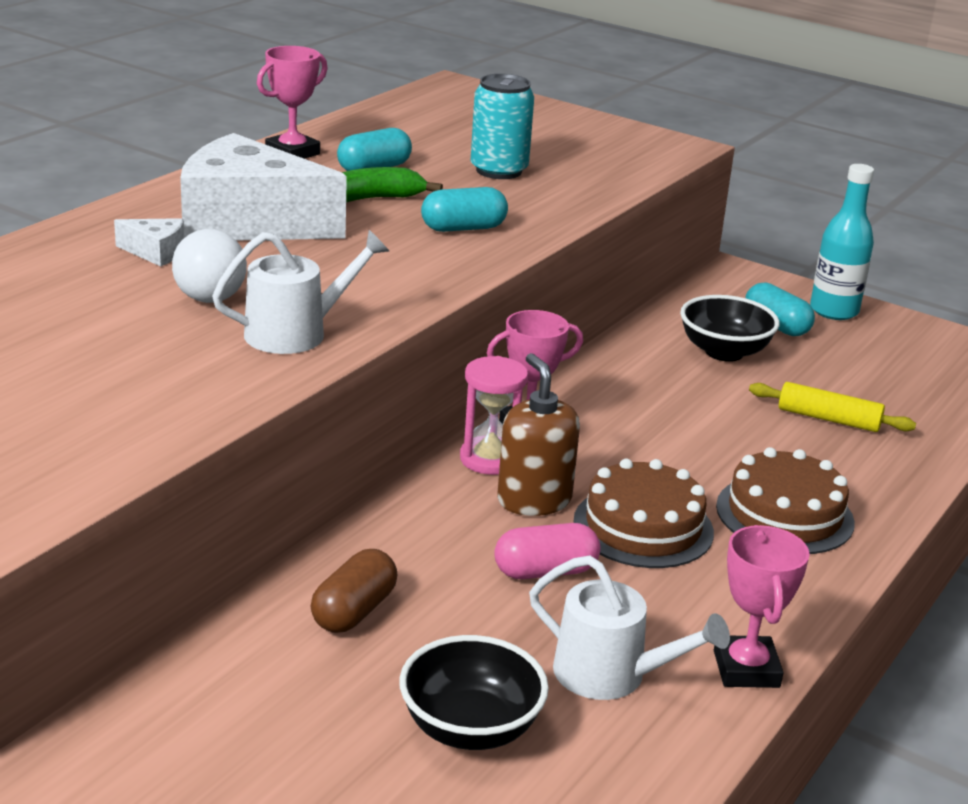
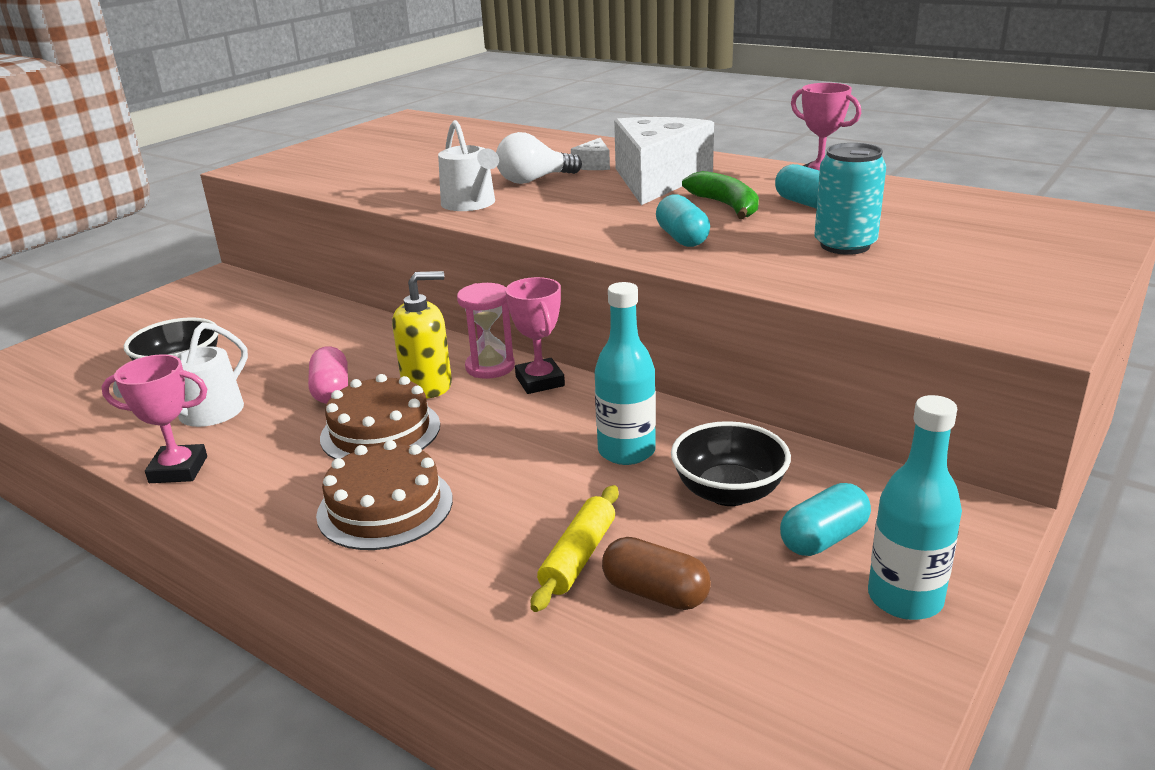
camera: 95 degrees right, 0 degrees up
(354, 611) = (310, 331): brown capsule -> brown capsule (655, 593)
(534, 500) = (427, 385): brown soap dispenser -> yellow soap dispenser
(667, 389) = (626, 451): none -> turquoise bottle

